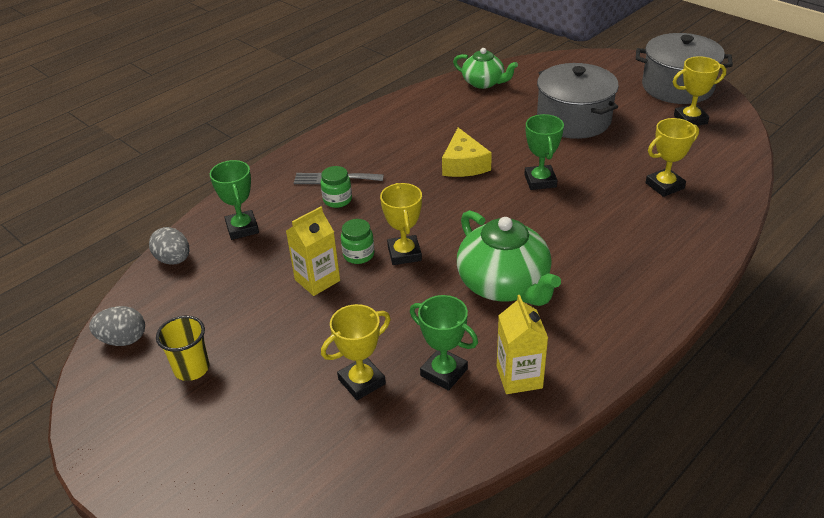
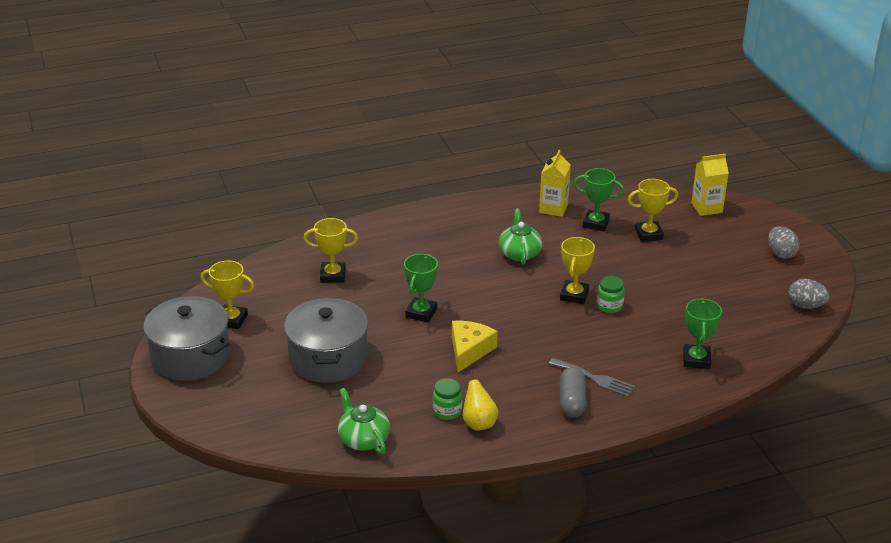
camera: 155 degrees left, 5 degrees down
(174, 260) = (761, 352): grey egg -> grey egg (781, 253)
(192, 368) = (757, 274): yellow cup -> none
(317, 280) = (650, 299): yellow carton -> yellow carton (706, 208)
(337, 200) = (602, 356): green jar -> green jar (447, 411)
(343, 155) = (572, 401): none -> grey capsule
(408, 117) = (479, 423): none -> yellow pear
(444, 372) = (596, 223): green trophy -> green trophy turned 45 degrees counterclockwise
(504, 285) = (519, 253): green teapot -> green teapot, size x0.62

